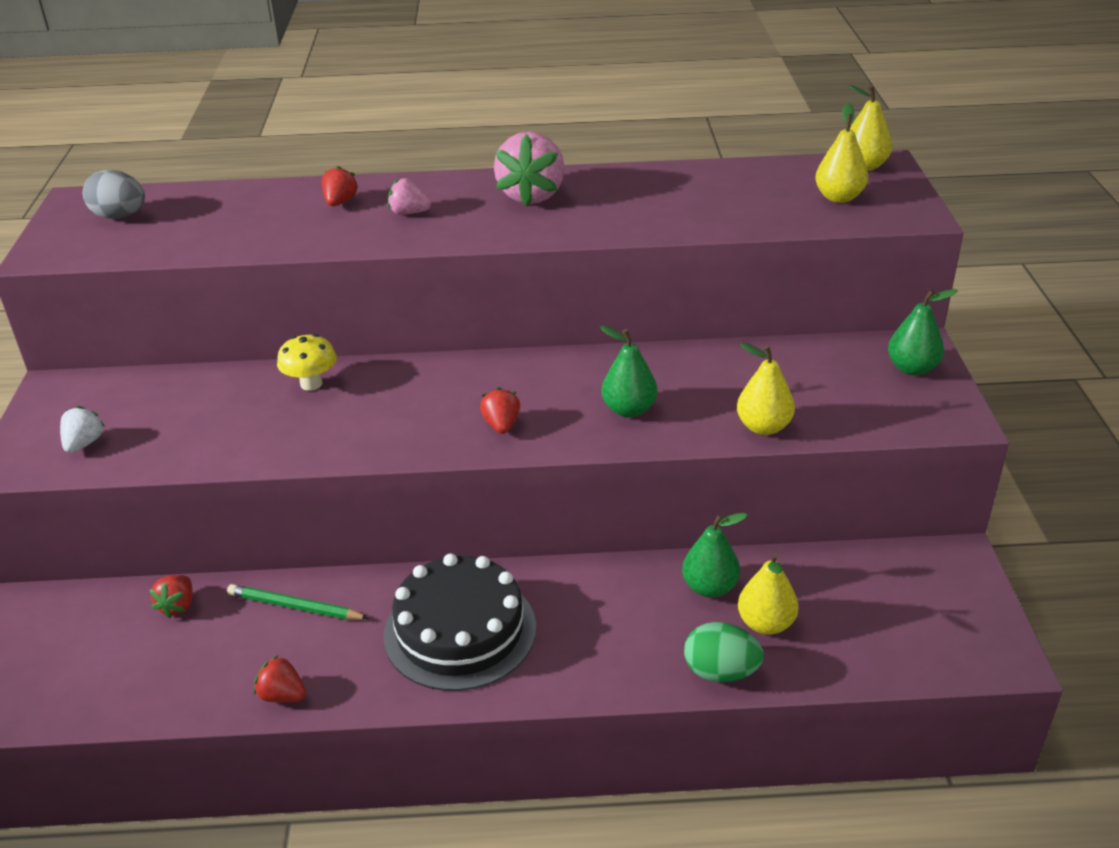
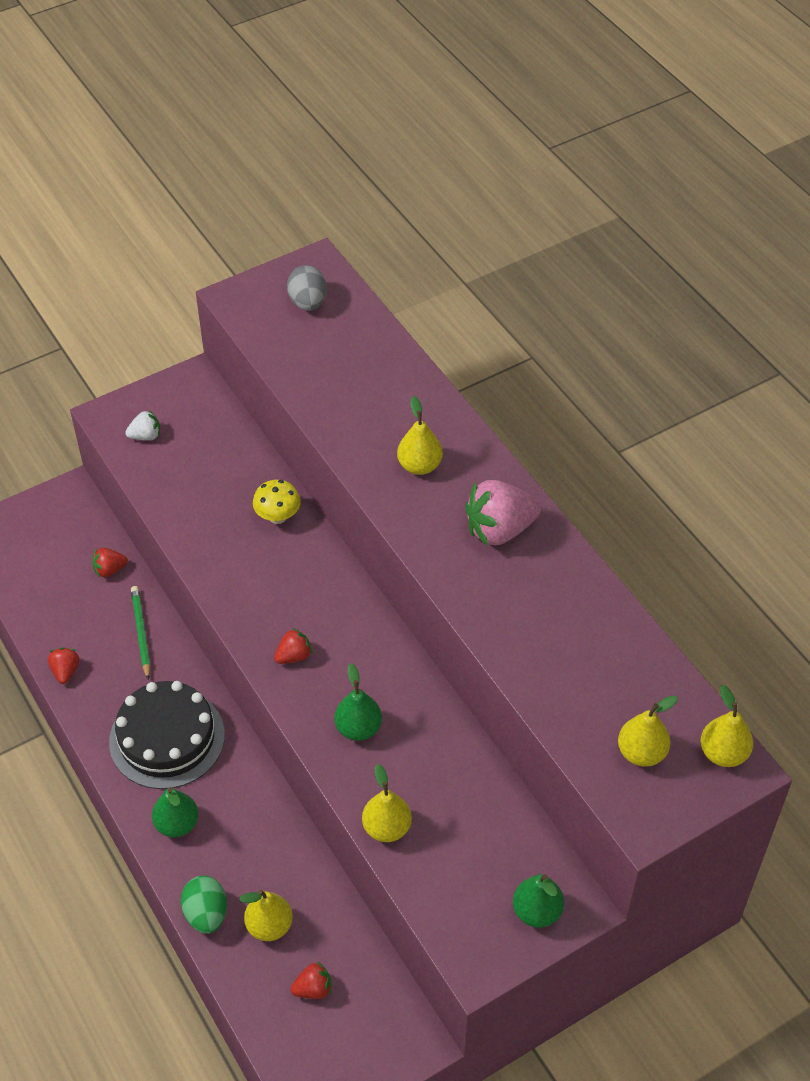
camera: 60 degrees right, 15 degrees up
(340, 202) = (409, 415): red strawberry -> red strawberry (313, 989)
(409, 213) = (419, 466): pink strawberry -> yellow pear
(710, 587) = (288, 874): green pear -> green pear (177, 824)

